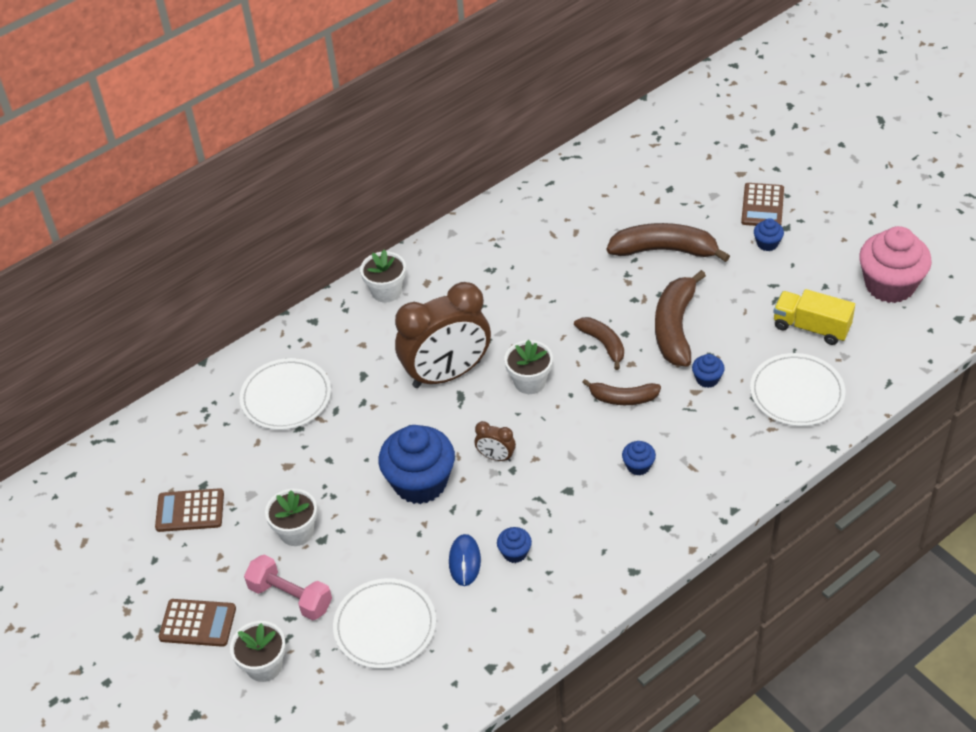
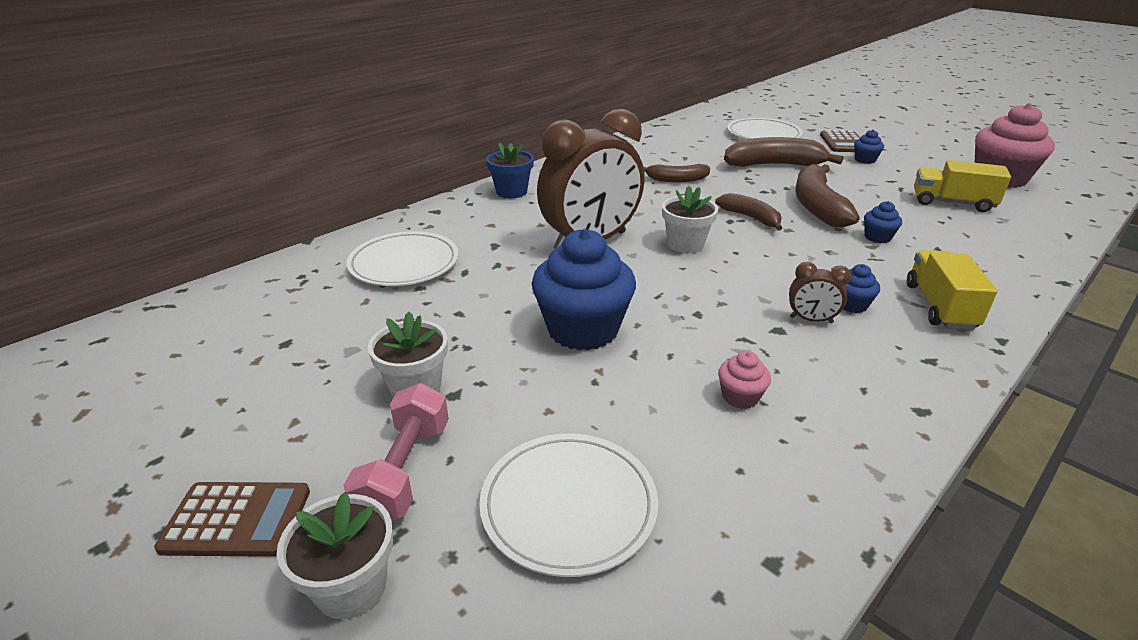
camera: 10 degrees left, 15 degrees down
(190, 511) = (260, 370): brown calculator -> none
(290, 597) = (405, 470): pink dumbbell -> pink dumbbell turned 75 degrees clockwise
(386, 291) = (511, 192): white flower pot -> blue flower pot
(464, 561) = (671, 410): blue mouse -> none
(496, 457) = (672, 303): brown clock -> brown clock (811, 320)
(515, 553) = (740, 397): blue cupcake -> pink cupcake
(623, 398) = (796, 253): brown banana -> brown banana (676, 180)
(708, 471) = (939, 306): none -> yellow truck
(797, 393) = (981, 244): white plate -> white plate (763, 134)

